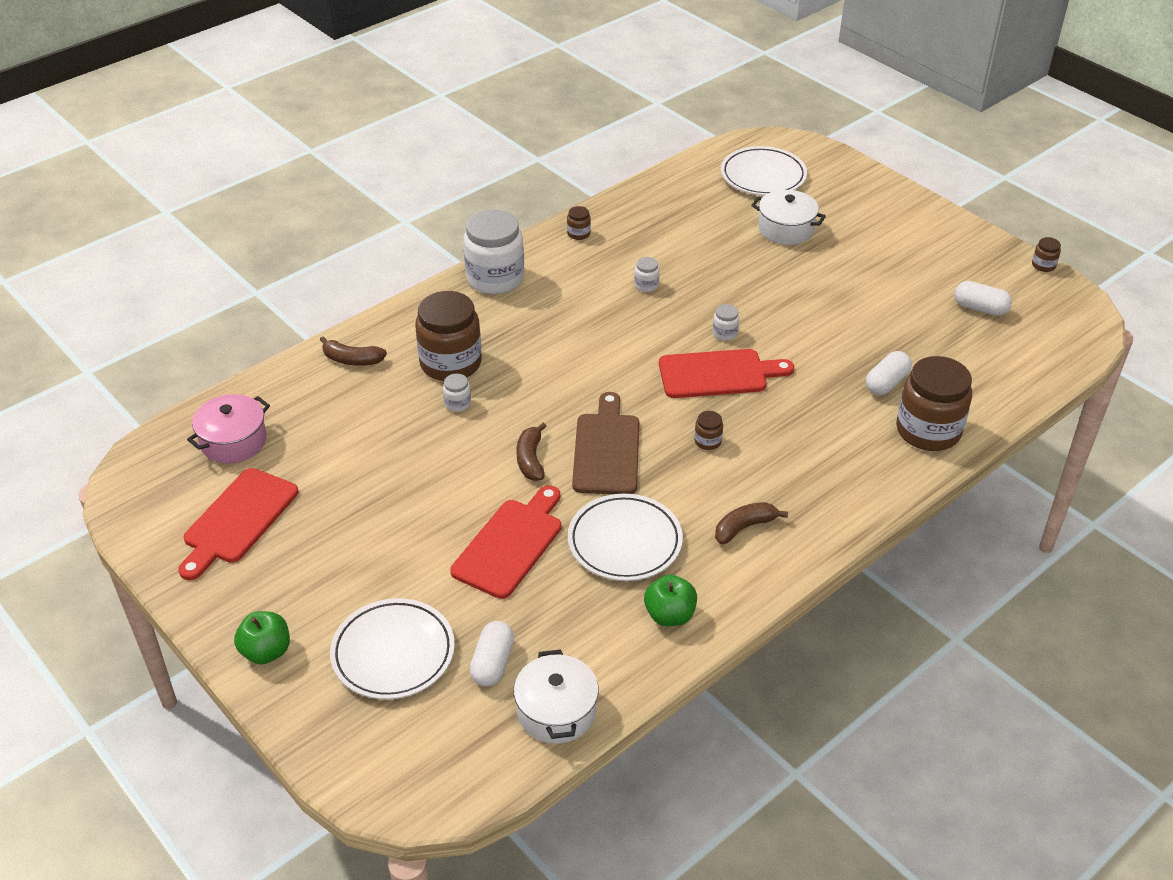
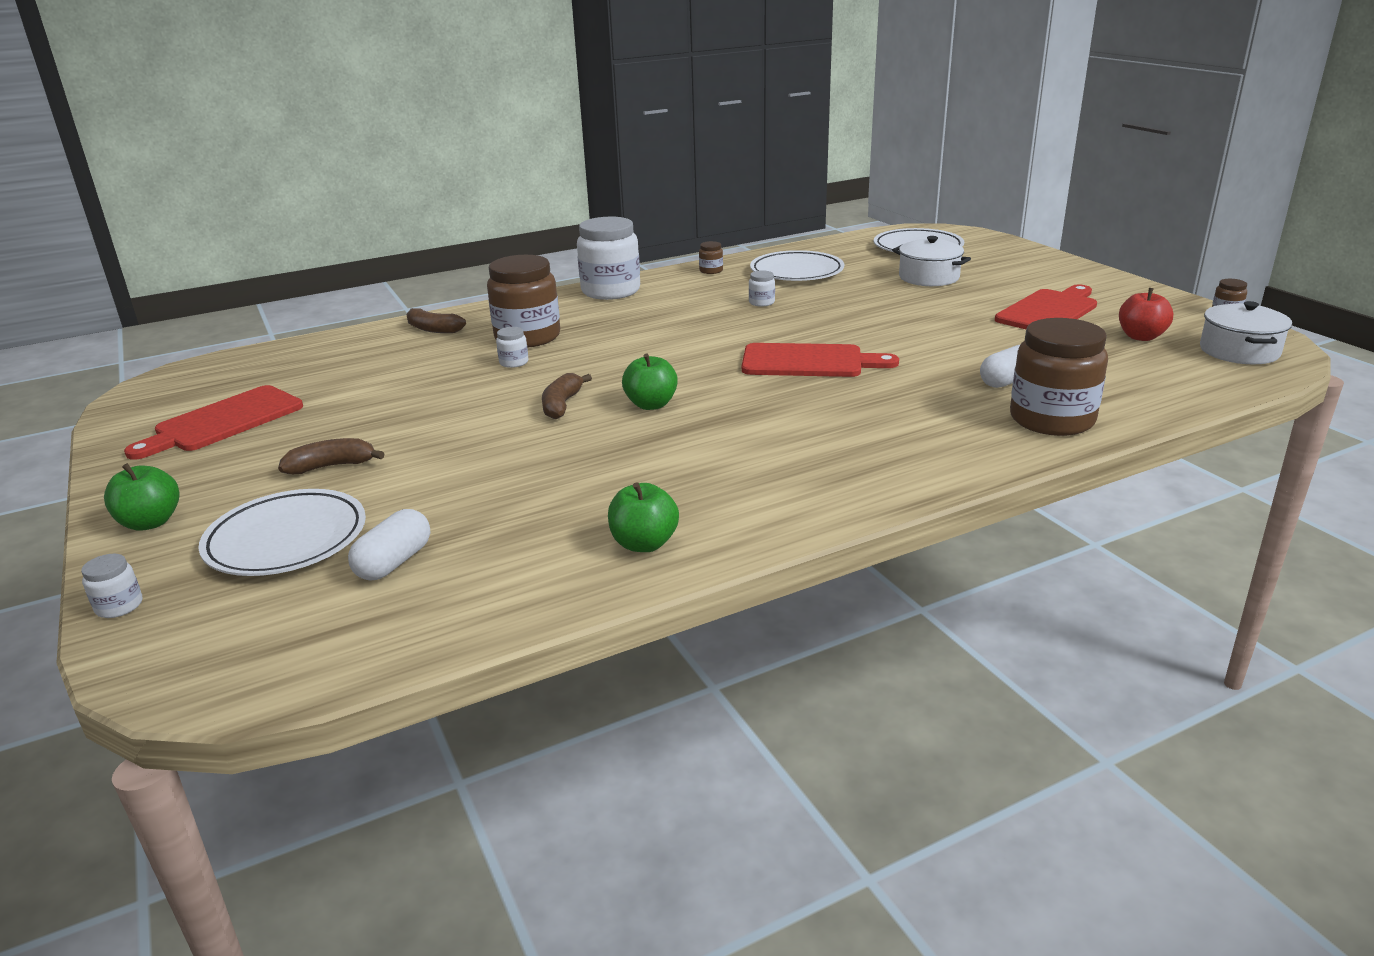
camera: 15 degrees right, 15 degrees down
(233, 441) = (273, 370): pink pot -> none
(510, 544) = (492, 465): red cutting board -> red cutting board (1049, 311)
(556, 711) = (438, 618): white pot -> white pot (1239, 351)
(607, 450) = (651, 405): brown cutting board -> green apple
(625, 542) = (627, 475): white plate -> white plate (796, 272)
(707, 441) = (771, 407): brown jar -> none
(725, 333) = (830, 336): white jar -> white jar (119, 606)
(744, 527) = (781, 477): brown banana -> brown banana (332, 466)
(980, 308) = (1141, 337): white capsule -> red apple

